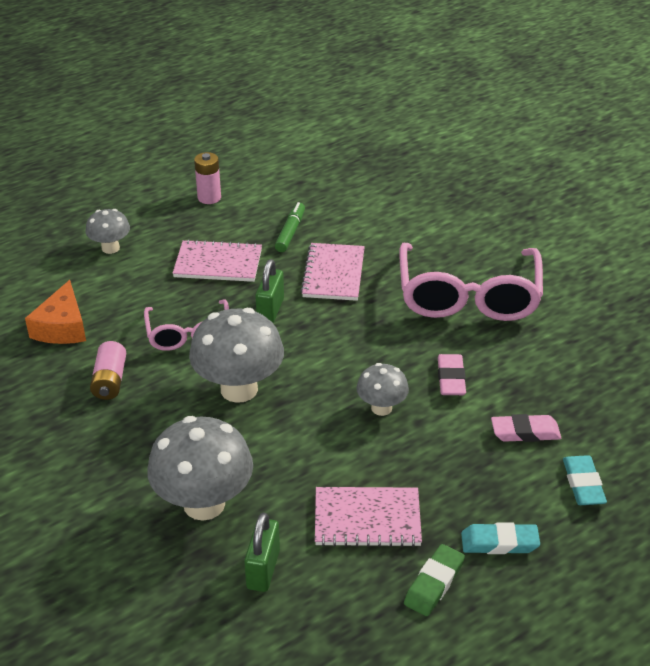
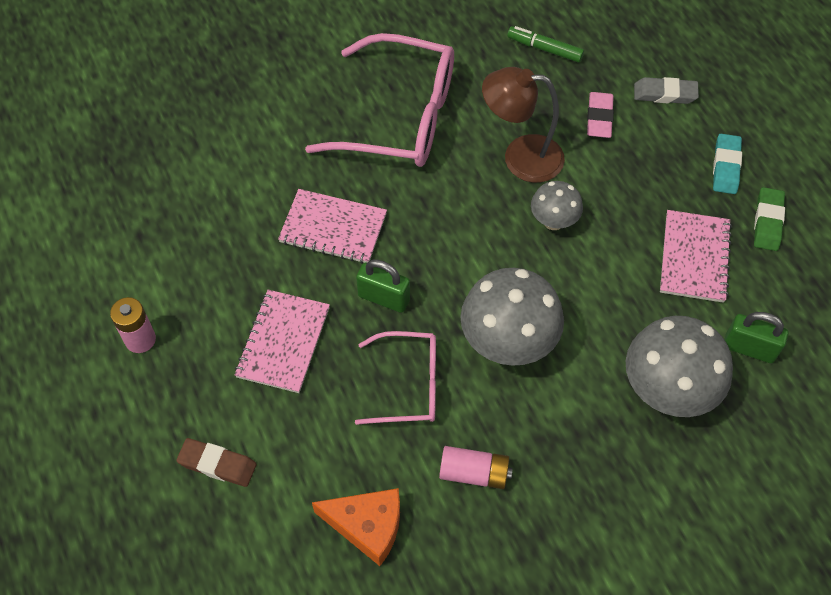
camera: 80 degrees left, 20 degrees up
(110, 248) = (217, 464): grey mushroom -> brown eraser
(290, 232) = (242, 259): green marker -> green marker (545, 49)
(434, 583) = (767, 222): green eraser -> green eraser turned 60 degrees clockwise
(451, 378) = (520, 157): pink eraser -> brown lamp
(583, 484) = (665, 94): turquoise eraser -> grey eraser

